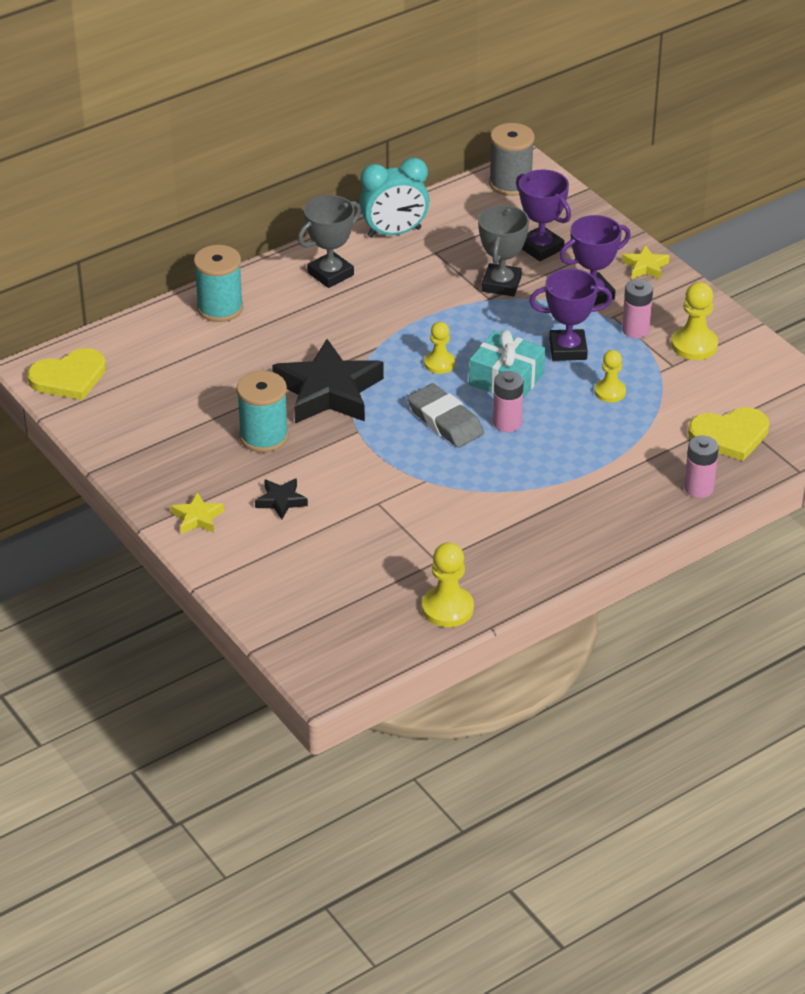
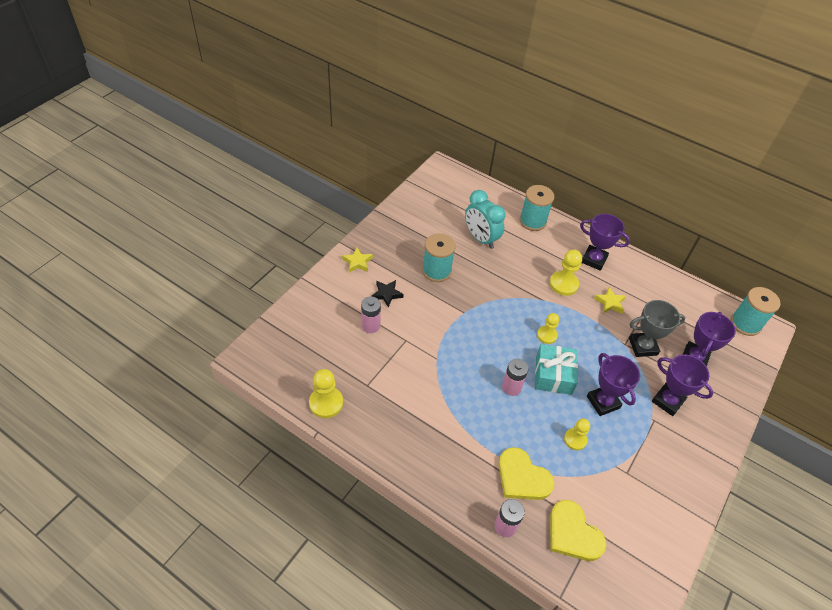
camera: 65 degrees right, 10 degrees up
(69, 377) = (442, 180): yellow heart -> yellow heart (522, 477)
(328, 391) = (490, 288): black star -> none
(330, 274) = (594, 260): grey trophy -> purple trophy
(394, 233) = (652, 278): turquoise clock -> turquoise clock (481, 238)
(445, 421) = (495, 353): grey eraser -> none
(510, 183) = (745, 324): grey spool -> turquoise spool
(635, 330) = (649, 438): pink battery -> pink battery (370, 326)
(645, 267) = (720, 426): yellow star -> yellow star (610, 303)
(694, 345) = (657, 481): yellow pawn -> yellow pawn (563, 284)

